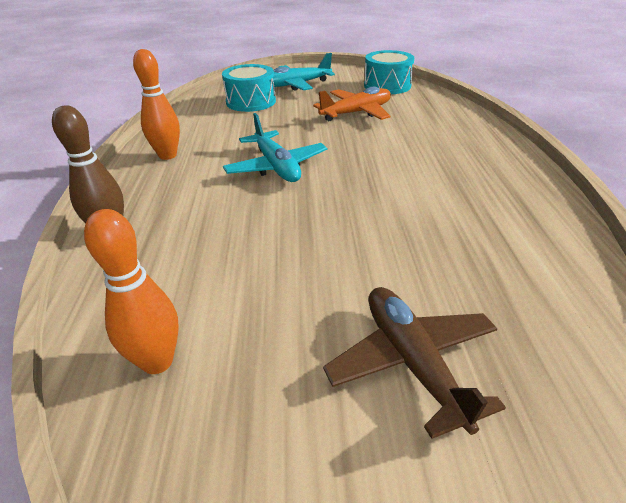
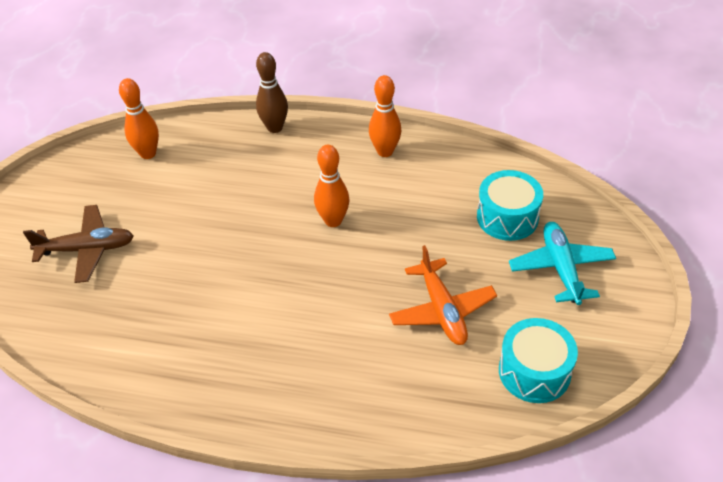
camera: 105 degrees right, 10 degrees up
(276, 167) = (333, 221): turquoise plane -> orange bowling pin

